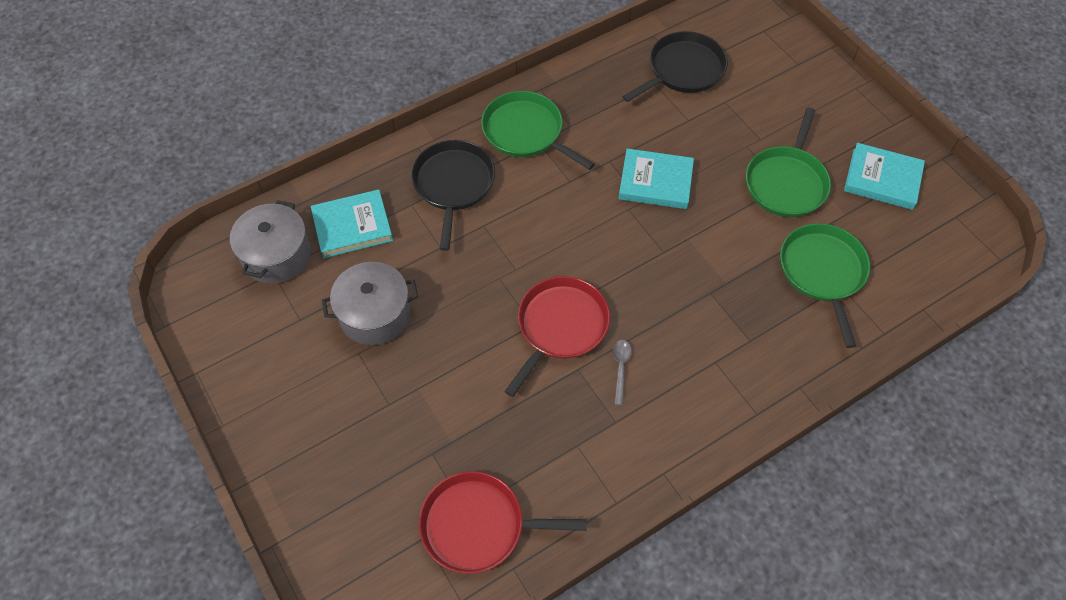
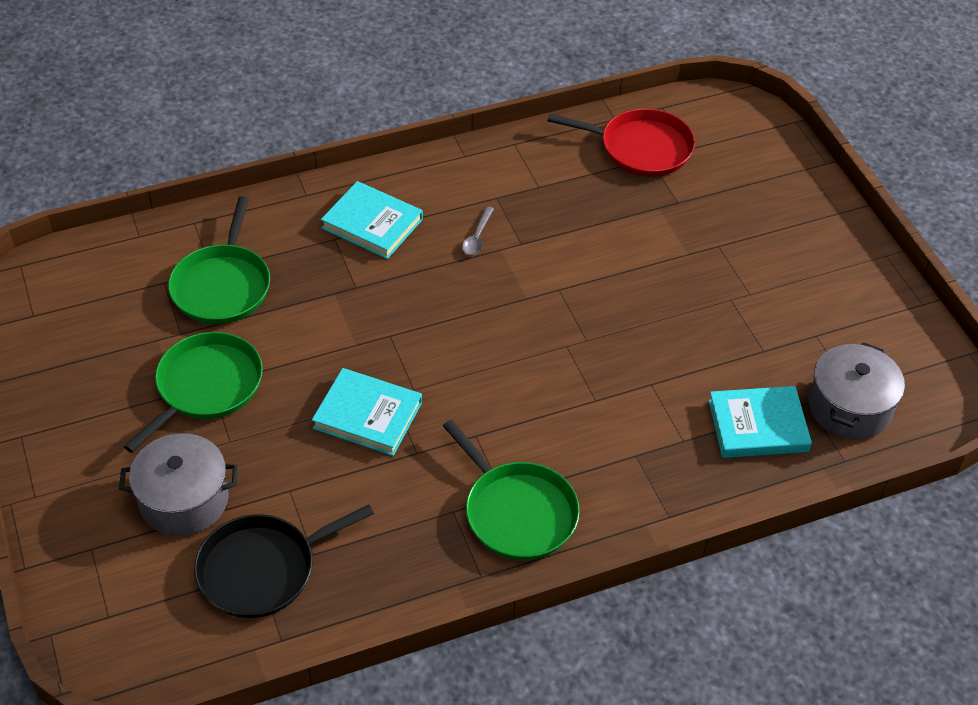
camera: 170 degrees left, 10 degrees down
(375, 314) = (731, 326): grey pot -> grey pot (184, 500)
(453, 185) = (626, 456): black pan -> none
(560, 327) = (529, 282): red pan -> none
(882, 179) = (87, 370): turquoise book -> turquoise book (372, 224)

